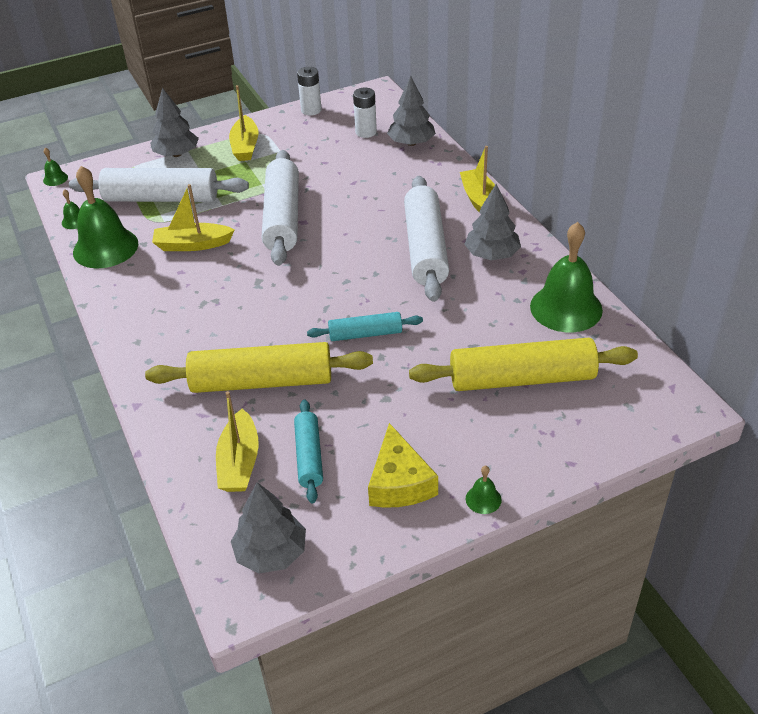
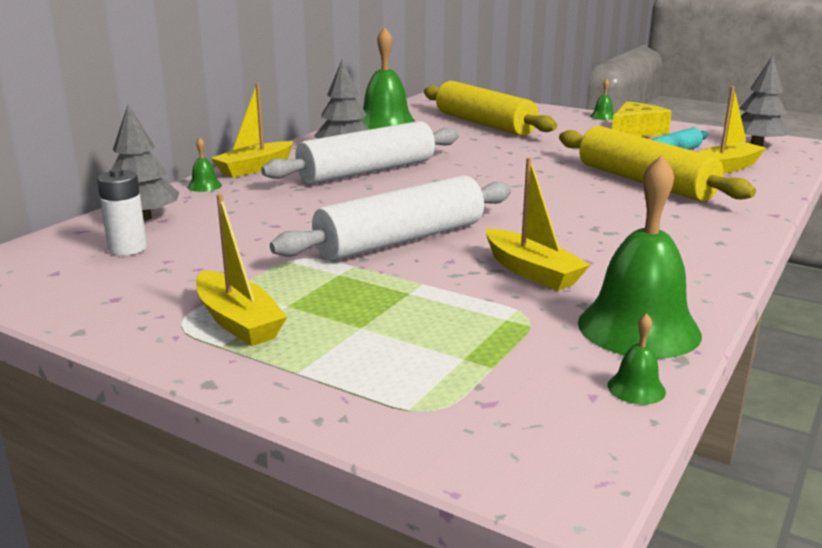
camera: 125 degrees left, 20 degrees down
(55, 179) = (568, 494): green bell -> green bell (204, 186)
(161, 198) = (469, 335): white rolling pin -> none
(176, 154) = (321, 378): grey tree -> none
(245, 146) = (238, 322): yellow boat -> yellow boat turned 90 degrees clockwise
(311, 110) = (66, 306): white battery -> none
(365, 334) = (522, 166): turquoise rolling pin -> none

